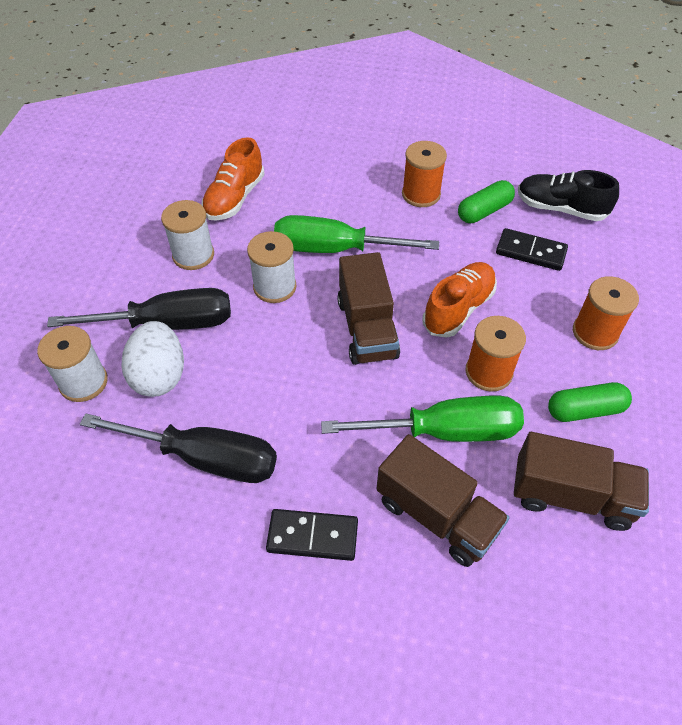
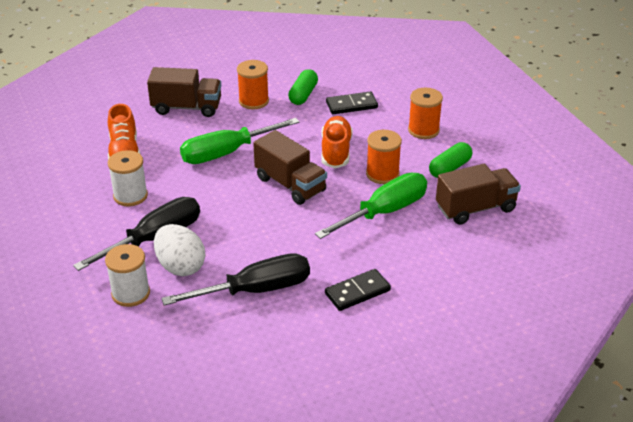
camera: 35 degrees left, 15 degrees down
(274, 287) = (207, 189): white spool -> none
(436, 515) = (415, 250): brown truck -> brown truck (187, 107)
(560, 209) = (348, 76): black shoe -> none

